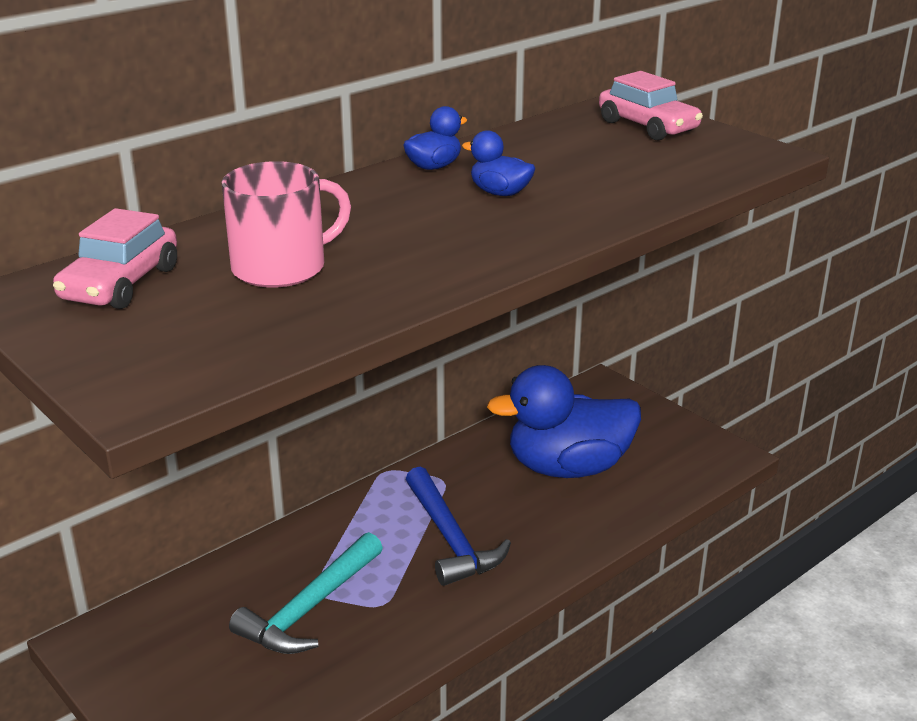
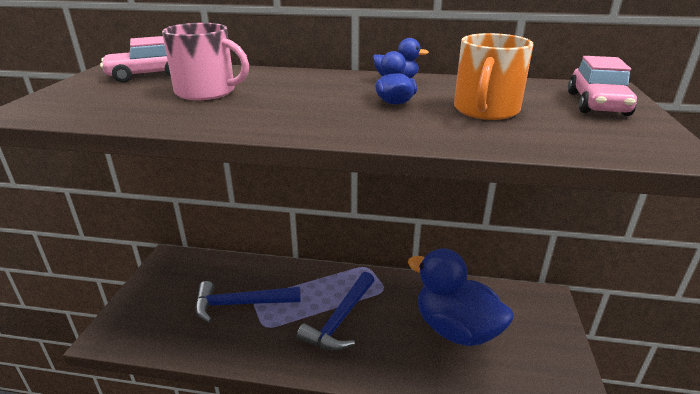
camera: 50 degrees right, 0 degrees up
(310, 608) = (241, 304): turquoise hammer -> blue hammer
(589, 168) = (485, 110): none -> orange mug

